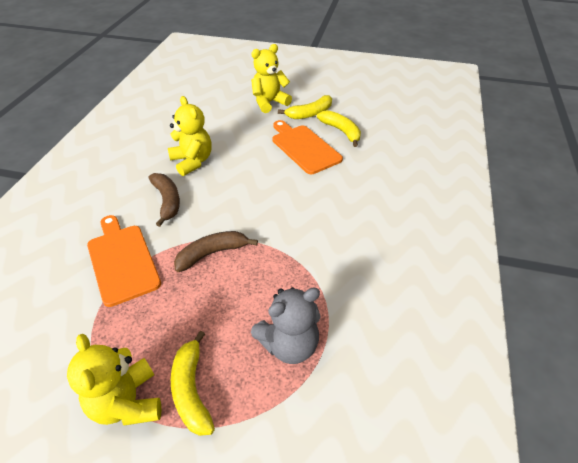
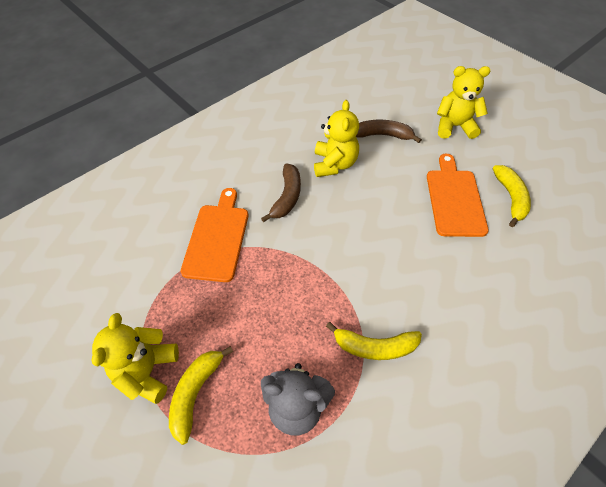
camera: 35 degrees right, 10 degrees up
(212, 253) = (290, 273): brown banana -> brown banana (382, 135)
(310, 113) = (490, 159): yellow banana -> yellow banana (374, 346)

